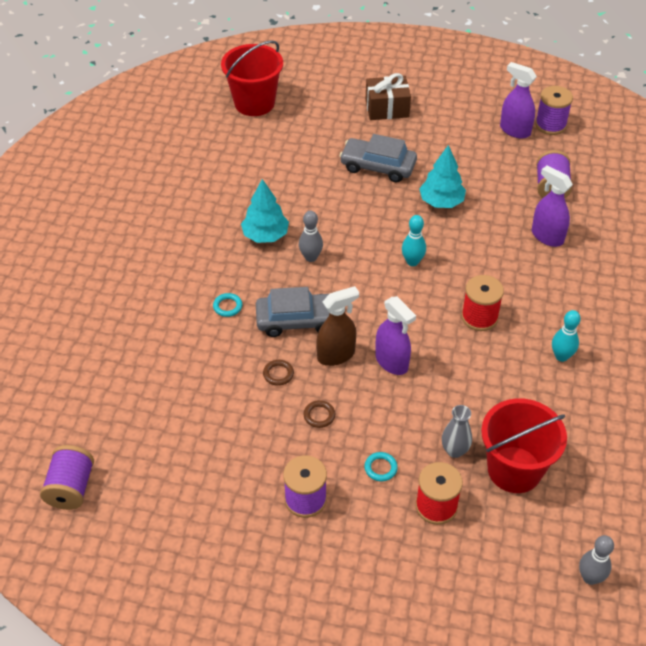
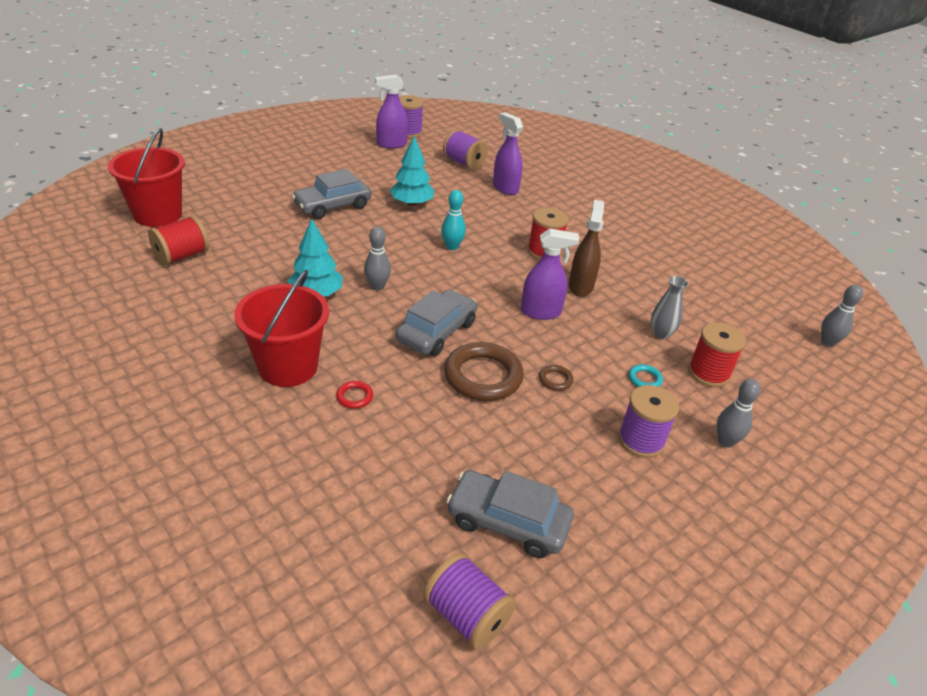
camera: 55 degrees left, 10 degrees down
(157, 467) = (508, 522): none -> grey car
(188, 325) = (354, 397): none -> red ring
(227, 149) = (182, 256): none -> red spool
(227, 306) = (366, 360): turquoise ring -> none
(278, 374) = (483, 376): brown ring -> brown ring, size x2.26
(336, 355) = (500, 334): brown spray bottle -> brown spray bottle (580, 286)
(360, 553) = (725, 441): none -> grey bowling pin
(387, 108) = (281, 170): brown gift -> none
(514, 469) = (704, 318): red bucket -> red bucket (288, 367)
(547, 236) = (505, 188): purple spray bottle -> purple spray bottle turned 60 degrees clockwise
(561, 356) = (619, 243): turquoise bowling pin -> none

